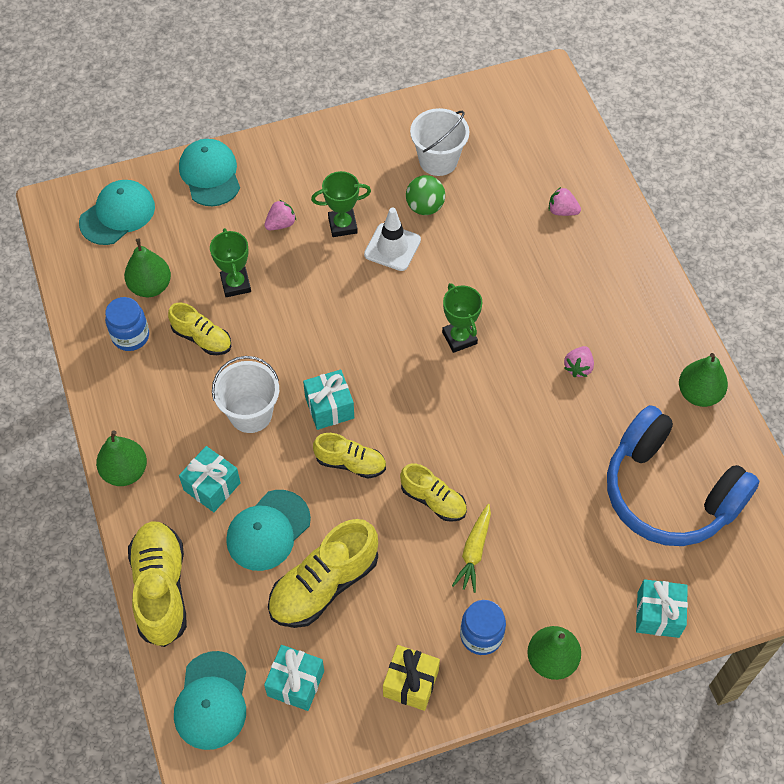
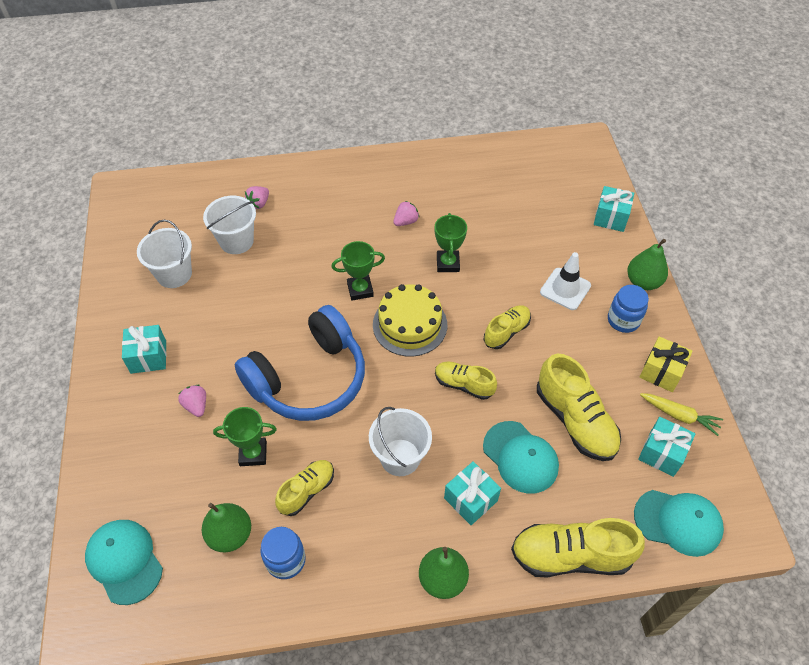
camera: 80 degrees left, 5 degrees down
(210, 174) = (110, 462): turquoise cap -> none
(329, 407) = (406, 393): turquoise gift -> turquoise gift (148, 357)
(342, 225) = (216, 355): green trophy -> green trophy (448, 263)
(350, 463) = (464, 385): yellow shoe -> yellow shoe turned 90 degrees counterclockwise
(392, 247) = (254, 321): white traffic cone -> white traffic cone (565, 289)
(421, 396) = (410, 324): none -> yellow cake
(425, 207) = (220, 291): green ball -> none
(474, 552) = (554, 313): yellow carrot -> yellow carrot (679, 416)
(499, 204) = (236, 241): none -> white bucket
(578, 367) = (406, 221): pink strawberry -> pink strawberry turned 75 degrees counterclockwise
(669, 492) = (518, 192): blue headphones -> blue headphones (308, 378)
(698, 393) = (442, 161): green pear -> none

